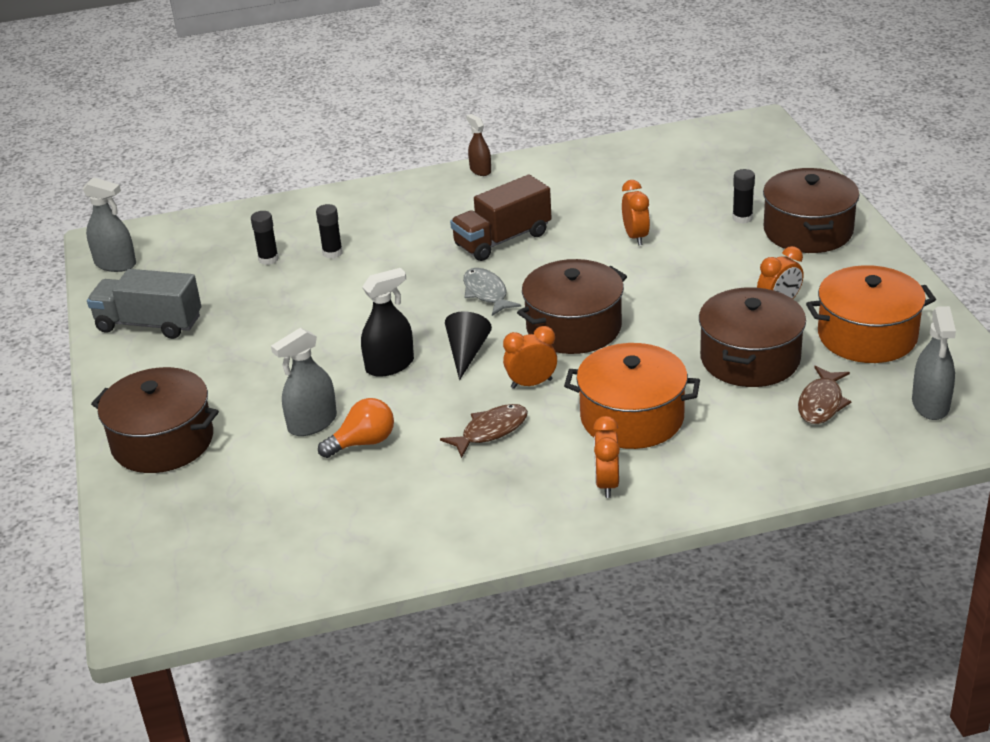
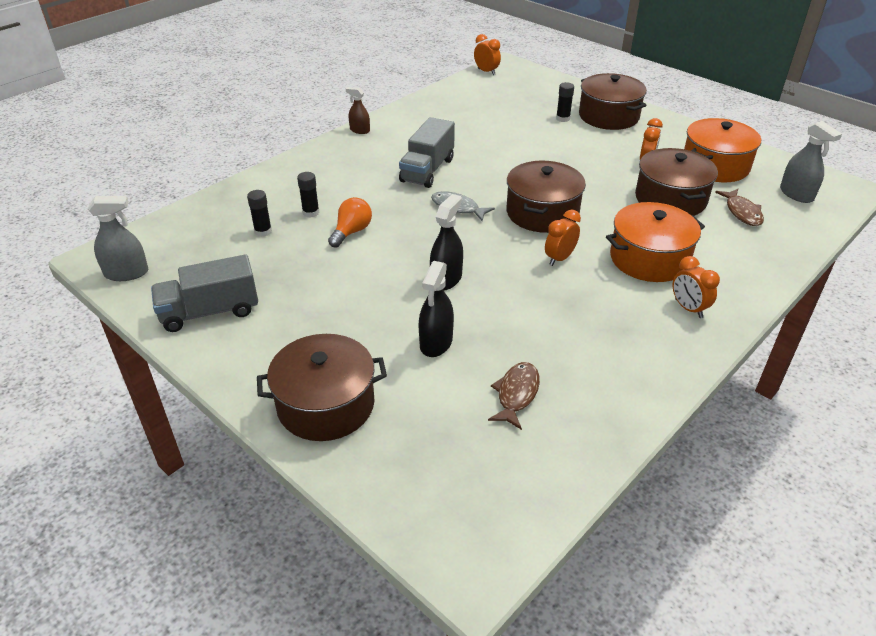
camera: 35 degrees left, 5 degrees up
(312, 423) = (436, 342): grey spray bottle -> black spray bottle
(363, 443) = (492, 343): orange light bulb -> orange light bulb (351, 232)
(467, 353) = (491, 252): black cone -> none
(490, 431) = (571, 300): brown fish -> brown fish (516, 394)
(502, 240) = (427, 170): brown truck -> grey truck
(635, 237) = (512, 146): orange clock -> orange clock (486, 72)

